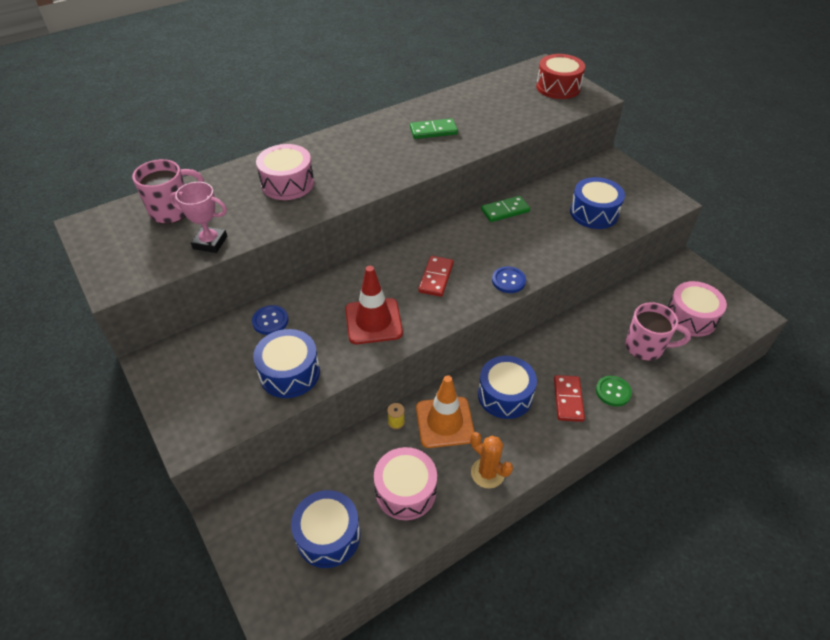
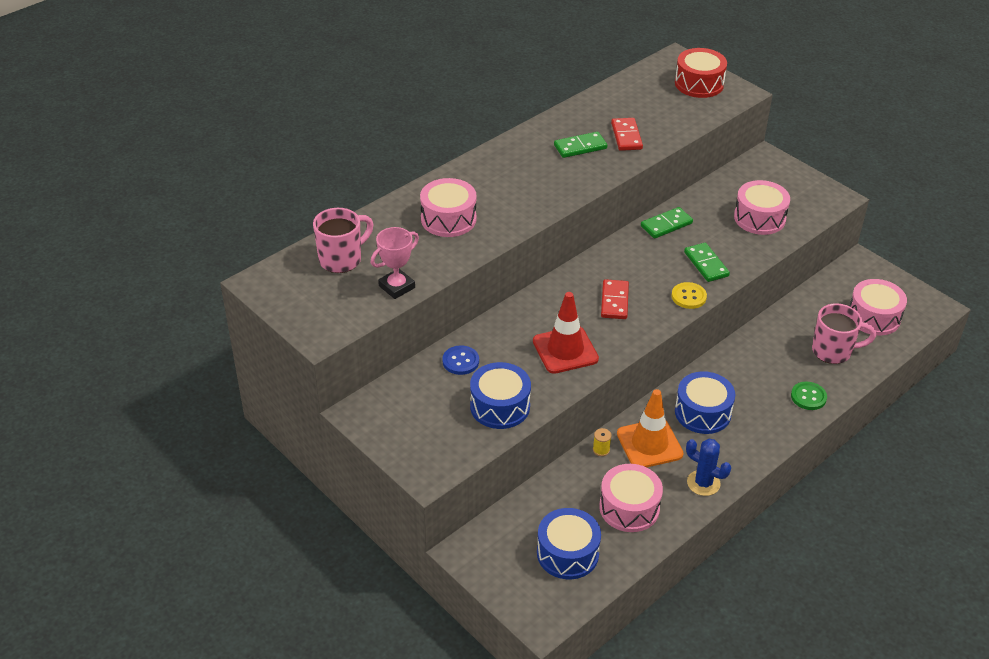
camera: 10 degrees left, 5 degrees down
(210, 242) = (396, 287): pink trophy -> pink trophy turned 45 degrees counterclockwise
(487, 473) = (703, 483): orange cactus -> blue cactus
(508, 281) = (688, 296): blue button -> yellow button
(533, 251) = (706, 264): none -> green domino
(568, 399) = (766, 409): red domino -> red domino (626, 136)
(594, 213) = (759, 218): blue drum -> pink drum

